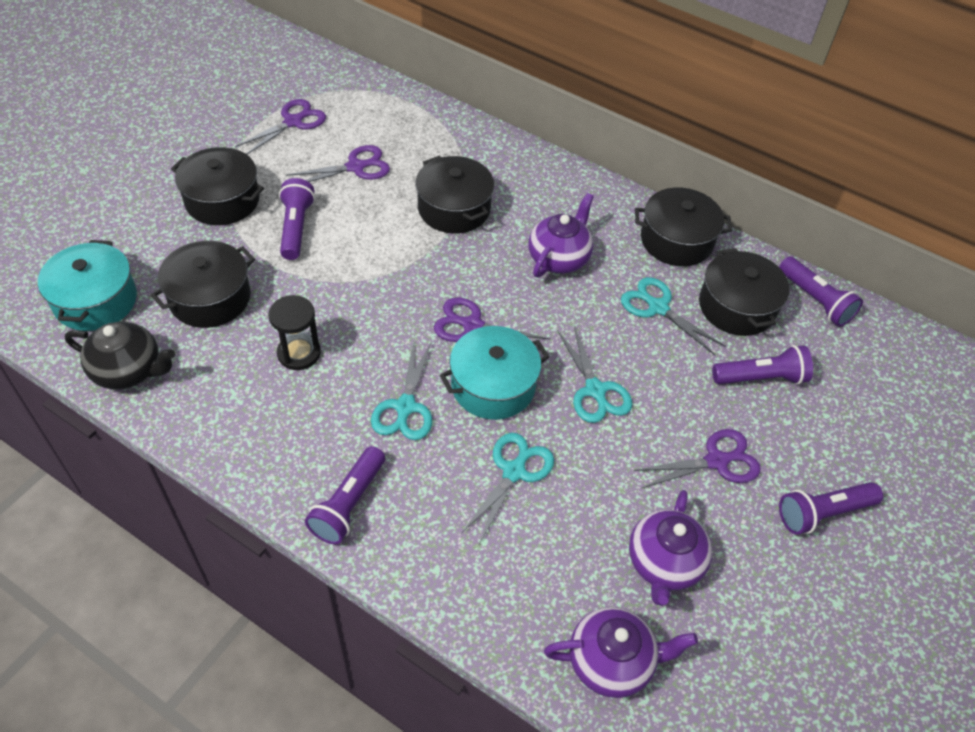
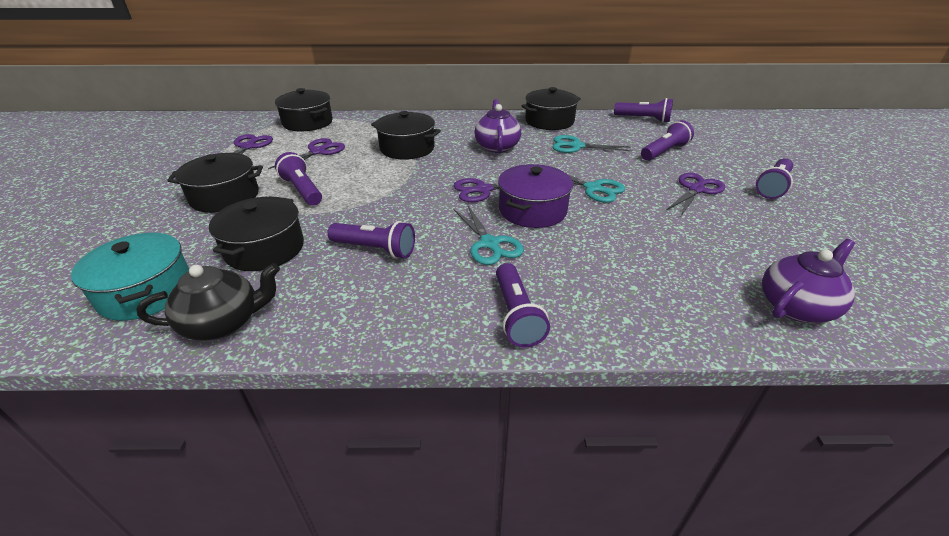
camera: 30 degrees left, 15 degrees down
(299, 353) = (375, 249): black hourglass -> purple flashlight
(493, 385) = (532, 210): turquoise pot -> purple pot
(514, 472) = (601, 243): turquoise scissors -> none
(664, 563) = (743, 243): purple teapot -> none
(736, 307) = (613, 133): black pot -> black pot (307, 122)

